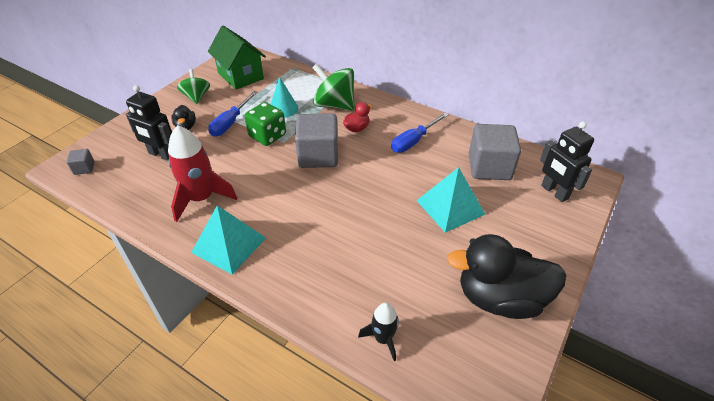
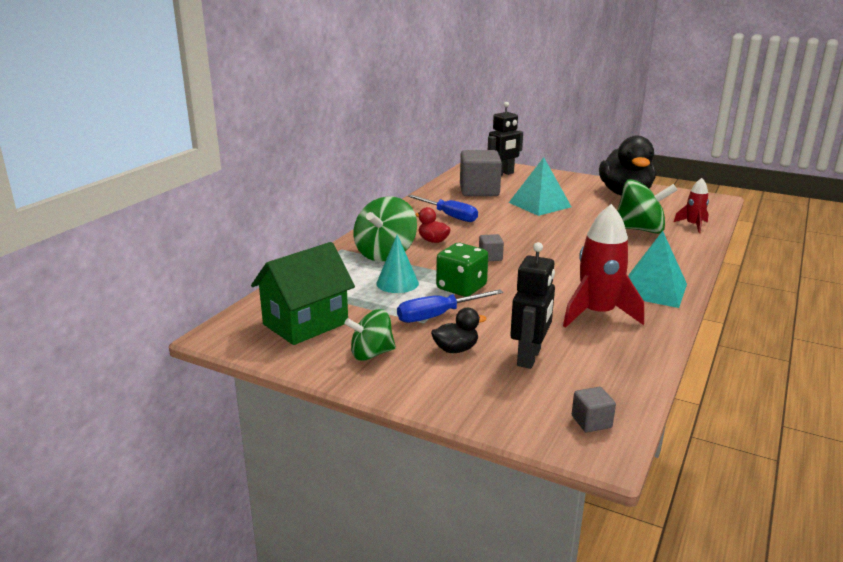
camera: 95 degrees left, 20 degrees down
(230, 123) = (438, 315): blue screwdriver -> blue screwdriver turned 135 degrees clockwise
(318, 156) = (490, 257): grey cube -> grey cube, size x0.45
(372, 277) = (640, 230): none -> green spinning top
(383, 339) = (693, 225): black rocket -> red rocket

